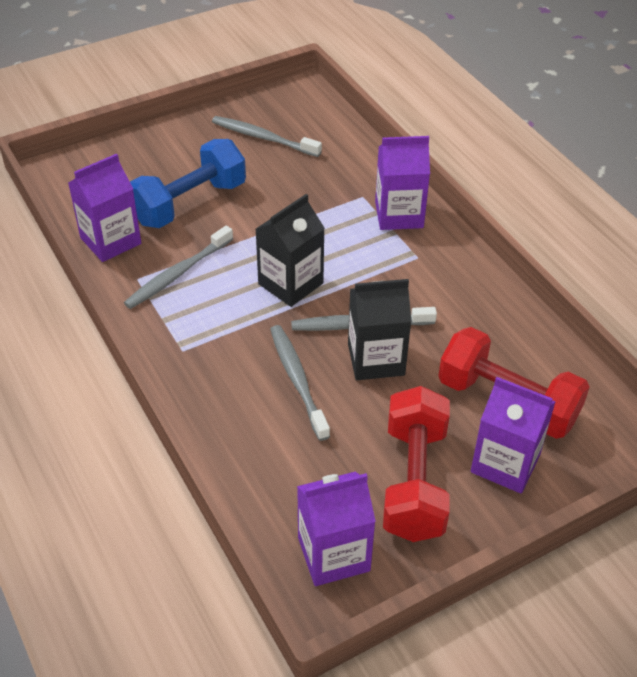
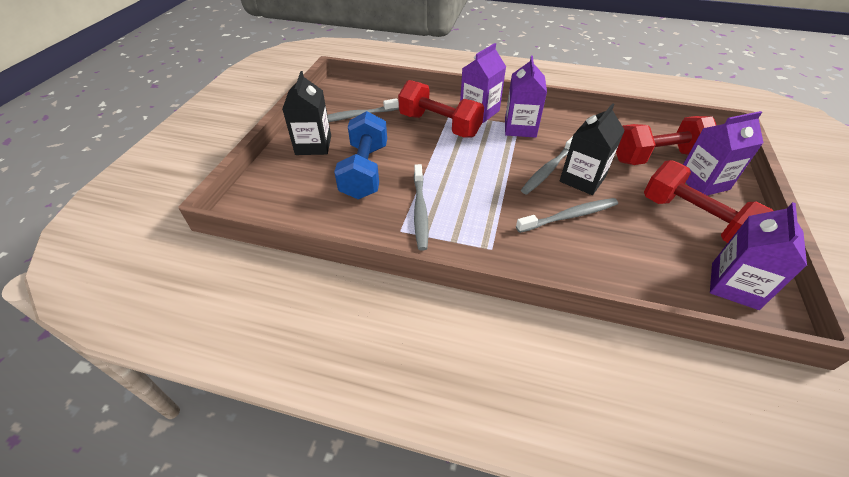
camera: 45 degrees left, 0 degrees up
(110, 241) = (349, 222): purple carton -> purple carton (520, 128)
(290, 283) = (486, 174): black carton -> black carton (313, 145)
(297, 380) = (570, 216): grey toothbrush -> grey toothbrush turned 135 degrees clockwise
(331, 202) = (439, 125): none -> red dumbbell

